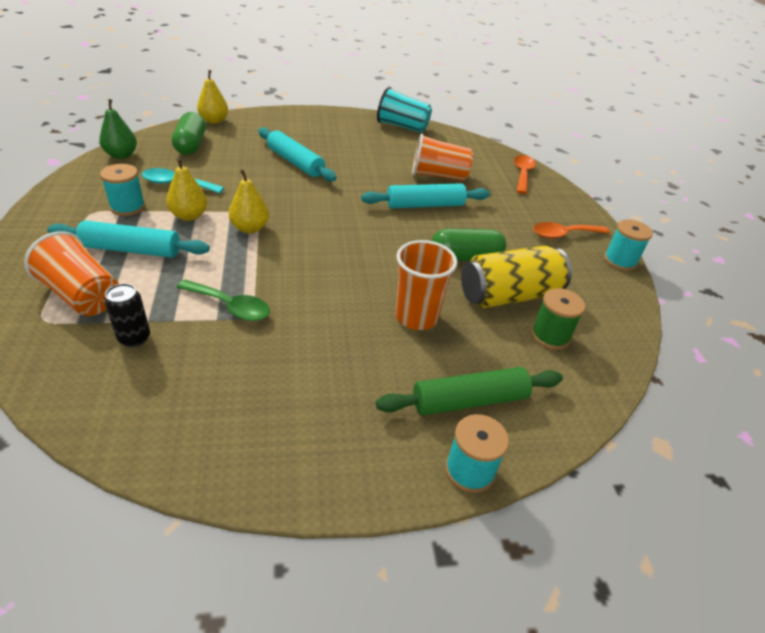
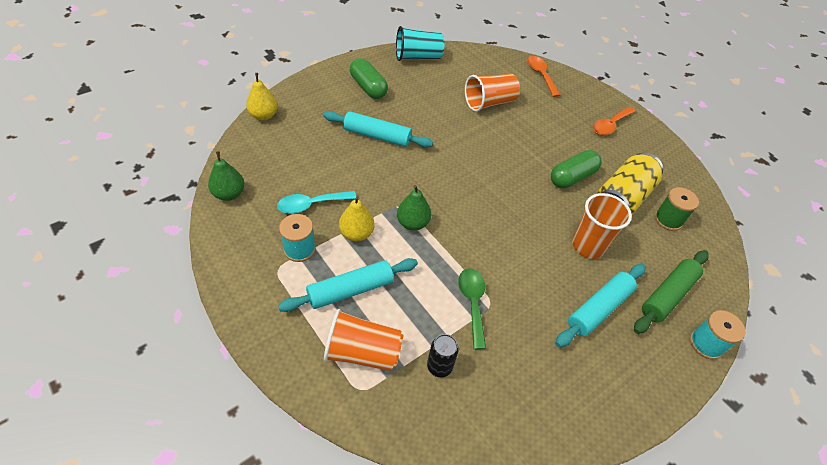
camera: 30 degrees left, 10 degrees up
(191, 145) = (275, 154): green capsule -> green capsule (368, 87)
(230, 306) = (472, 303): green spoon -> green spoon turned 90 degrees counterclockwise
(250, 228) = (412, 223): yellow pear -> green pear
(425, 205) = (506, 138): turquoise rolling pin -> turquoise rolling pin (599, 309)
(620, 261) = (657, 134): turquoise spool -> none

